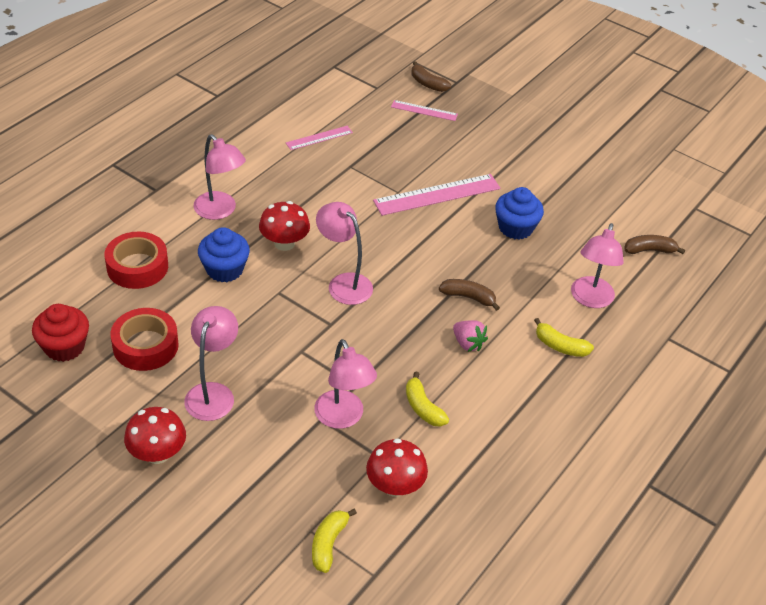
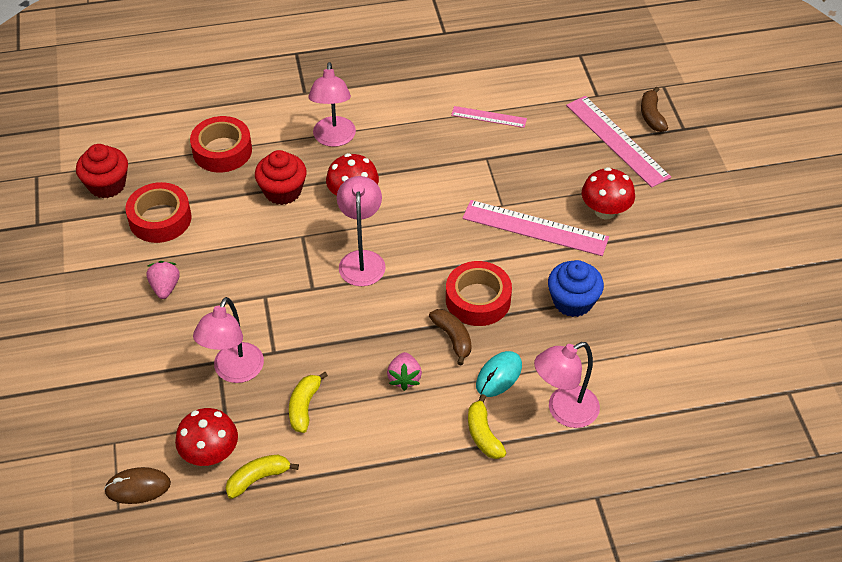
camera: 45 degrees right, 5 degrees up
(157, 453) = (79, 308): red mushroom -> red mushroom (605, 211)
(213, 393) = (165, 287): pink lamp -> pink strawberry
(224, 269) = (282, 191): blue cupcake -> red cupcake
(328, 544) = (114, 462): yellow banana -> yellow banana (258, 478)
(369, 548) = (138, 487): none -> brown mouse
(424, 110) = (617, 141): pink ruler -> pink ruler, size x1.80
(455, 262) = (478, 300): none -> red tape
(525, 303) = (499, 375): none -> turquoise mouse
(649, 250) = (683, 403): brown banana -> none

